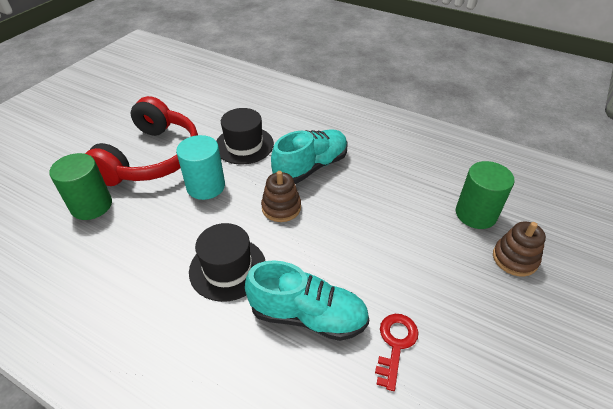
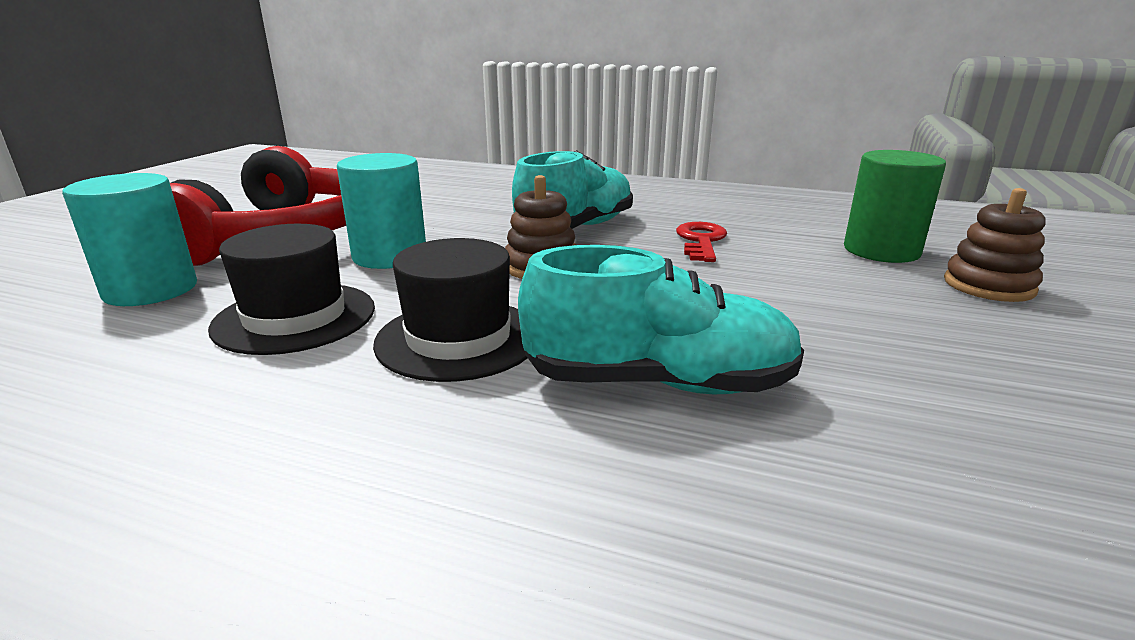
camera: 10 degrees left, 20 degrees down
(91, 205) = (151, 290): green cylinder -> turquoise cylinder
(244, 145) = (450, 217): black hat -> black hat (295, 317)
(395, 344) = (868, 401): red key -> red key (701, 241)

